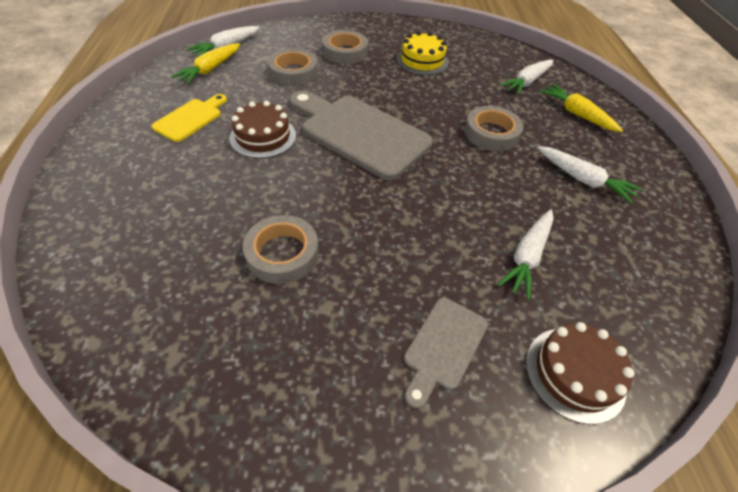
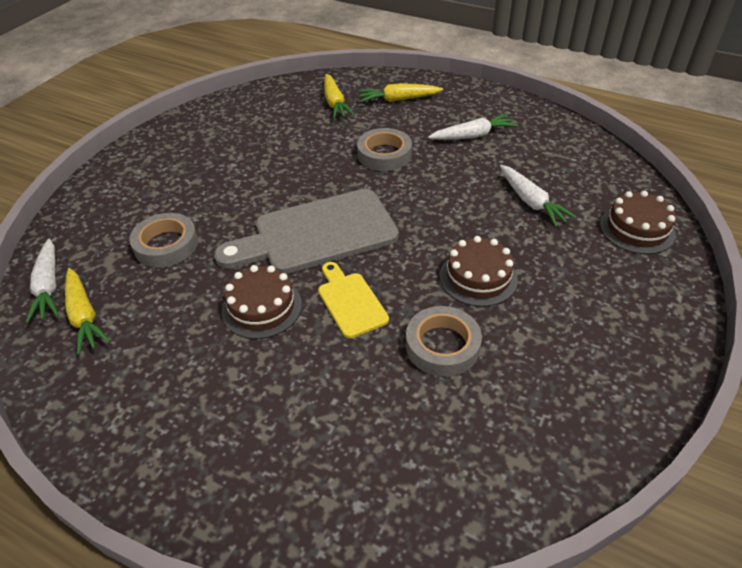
camera: 55 degrees left, 5 degrees down
(191, 118) = (172, 362): yellow cutting board -> yellow cutting board (350, 301)
(345, 52) = (169, 192): grey tape -> none
(383, 250) = (478, 277): none -> brown cake
(422, 61) = (241, 146): yellow cake -> none
(443, 347) = (588, 283): grey cutting board -> none
(527, 82) = (334, 103): white carrot -> yellow carrot

